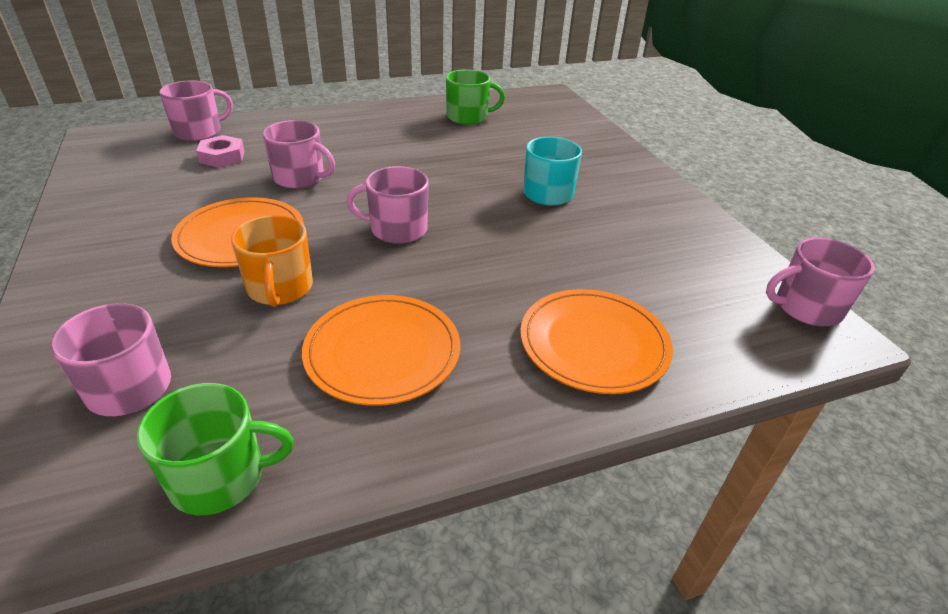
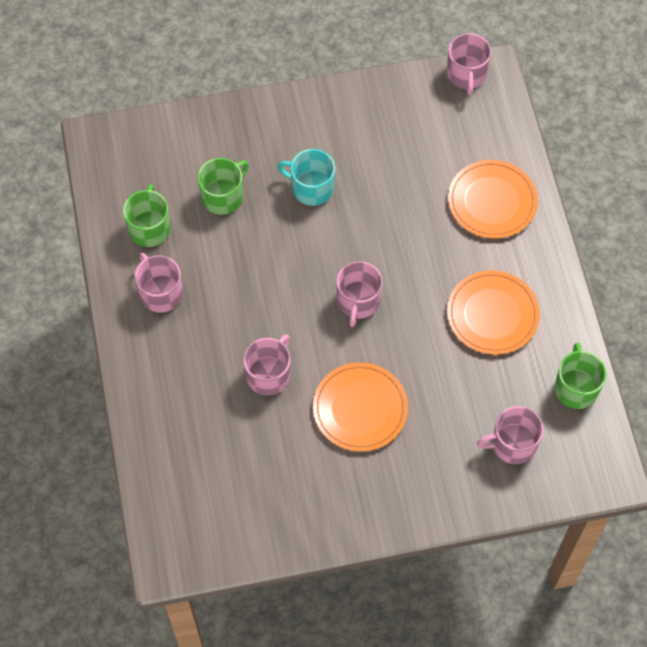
camera: 80 degrees left, 25 degrees up
(199, 132) = (162, 474): pink mug -> pink mug (160, 293)
(222, 157) = (222, 443): pink nut -> none
(280, 288) = (426, 375): orange mug -> none
(516, 147) = (223, 196): none -> green mug

